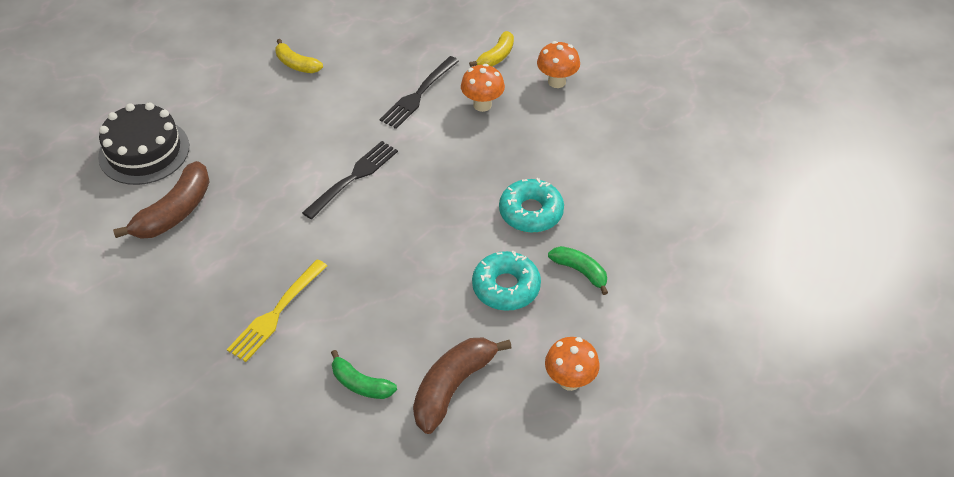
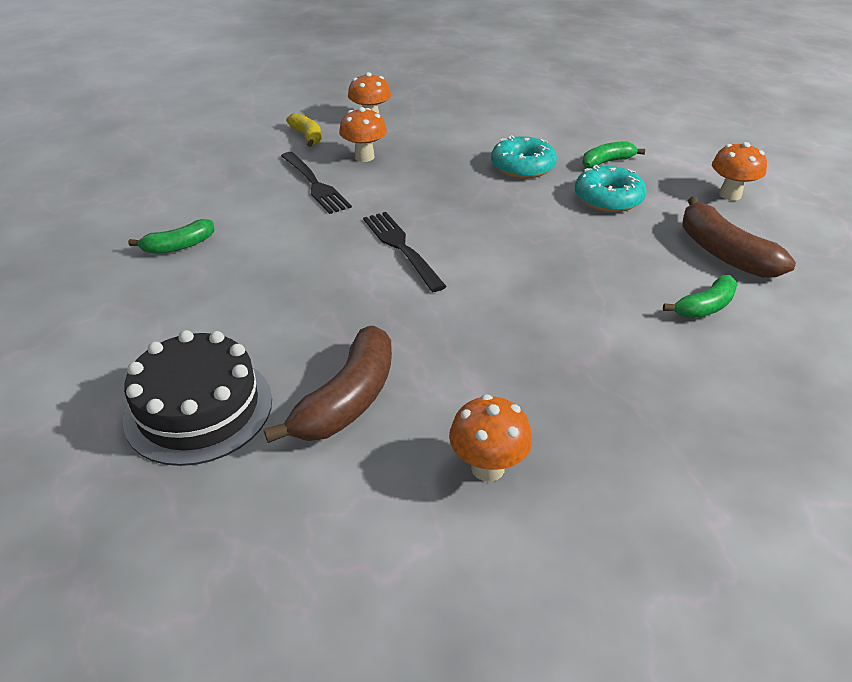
camera: 65 degrees left, 10 degrees down
(140, 296) = (487, 467): none -> orange mushroom
(174, 212) = (347, 400): brown banana -> brown banana turned 60 degrees clockwise
(276, 313) = (577, 345): yellow fork -> none
(296, 64) = (179, 246): yellow banana -> green banana

